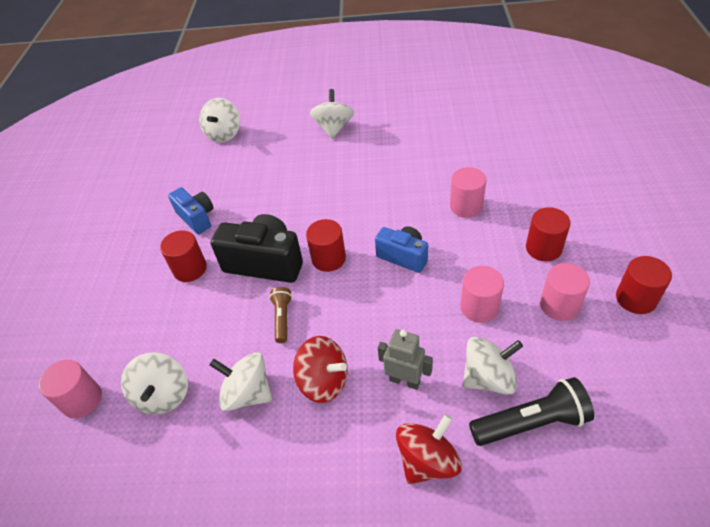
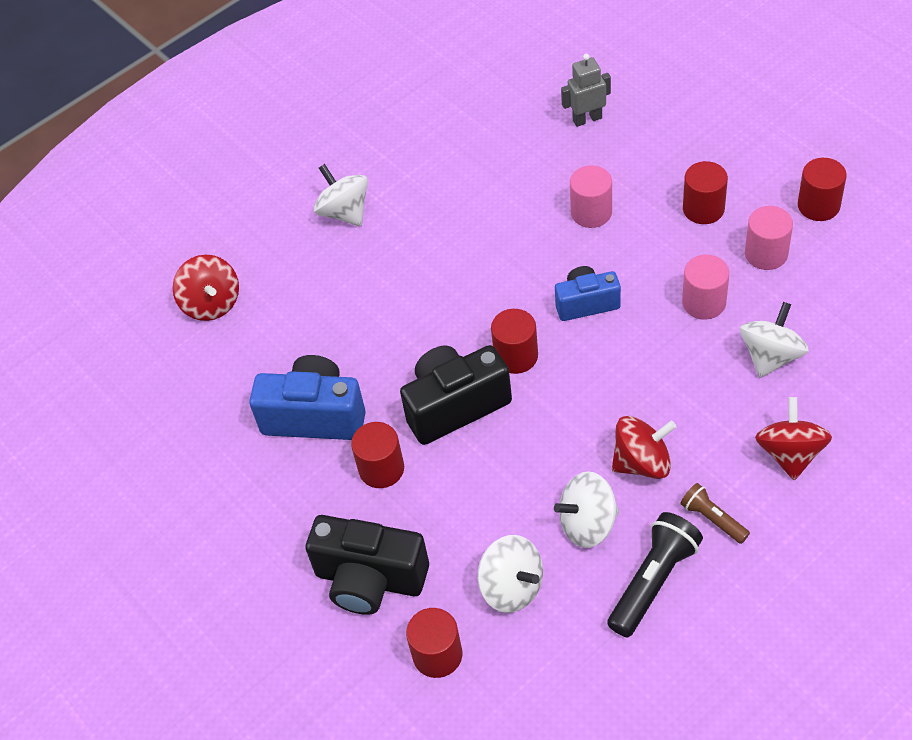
camera: 40 degrees left, 5 degrees up
(82, 400) = (437, 655): pink cylinder -> red cylinder
(110, 325) = (370, 579): none -> black camera
(197, 218) = (315, 416): blue camera -> blue camera, size x1.60
(224, 134) = (211, 303): white spinning top -> red spinning top
(282, 318) = (539, 441): brown flashlight -> brown flashlight (713, 519)
(405, 380) = (708, 409): grey robot -> grey robot (587, 119)
(531, 422) = (835, 366): black flashlight -> black flashlight (653, 581)

